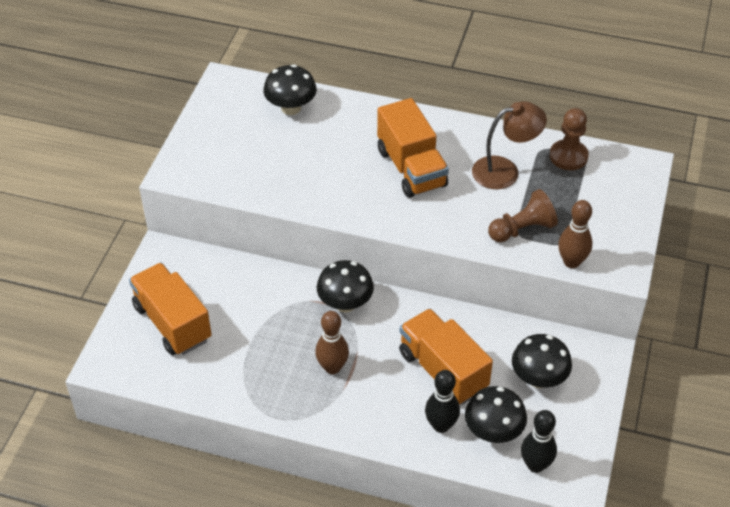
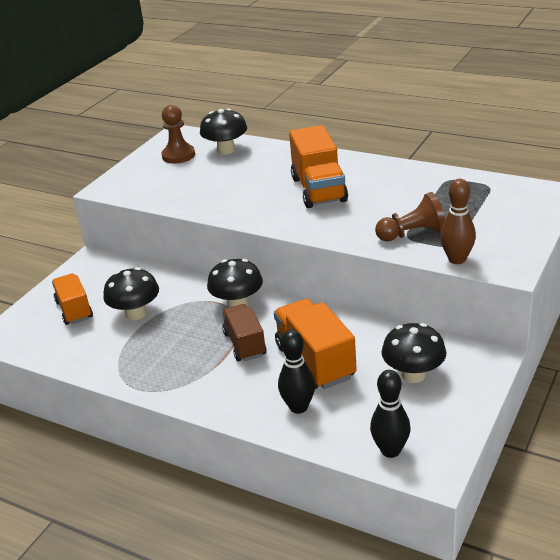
camera: 15 degrees right, 15 degrees down
(172, 323) = (74, 310): orange truck -> orange truck, size x0.66
(332, 367) = (207, 352): brown bowling pin -> none
(367, 355) = (245, 344): none -> brown truck
(493, 432) = (352, 417): black mushroom -> black mushroom (136, 314)
(505, 170) = (408, 193): brown lamp -> none
(568, 156) = (474, 185): brown pawn -> brown pawn (178, 155)

